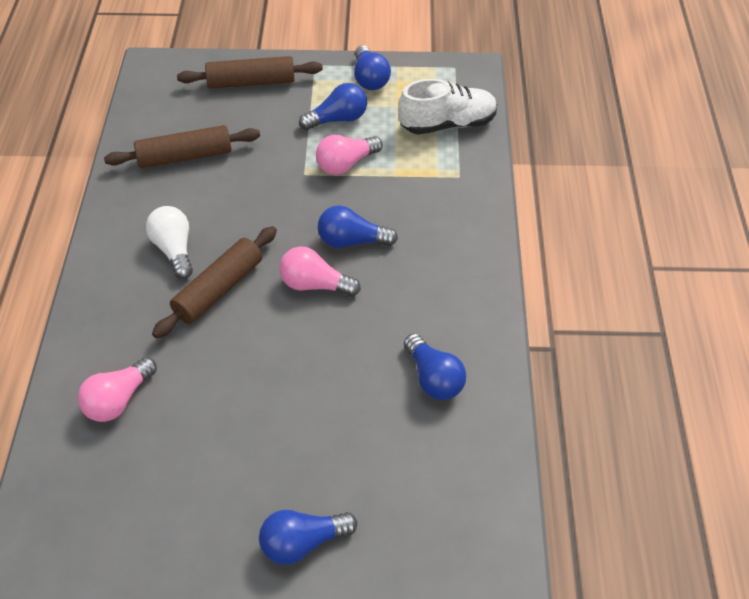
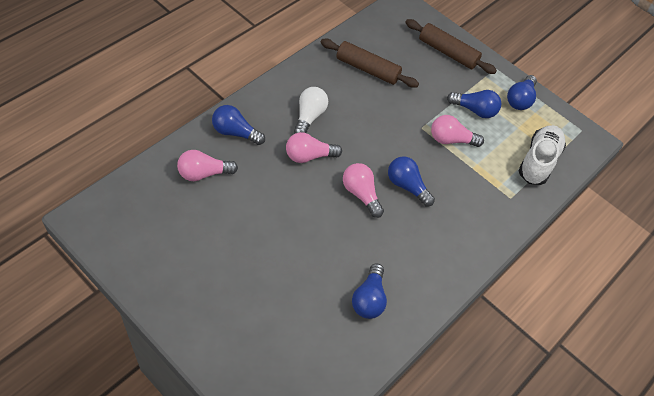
camera: 35 degrees right, 5 degrees up
(218, 289) = (309, 156): brown rolling pin -> pink light bulb
(303, 543) = (212, 323): blue light bulb -> blue light bulb (235, 132)
(447, 124) = (538, 161): white shoe -> white shoe turned 90 degrees counterclockwise

